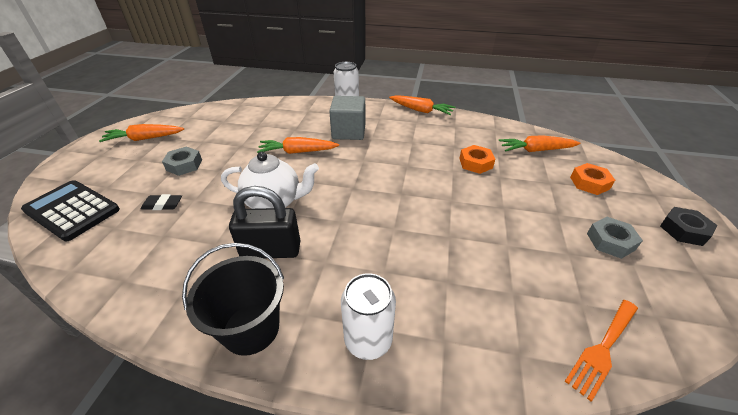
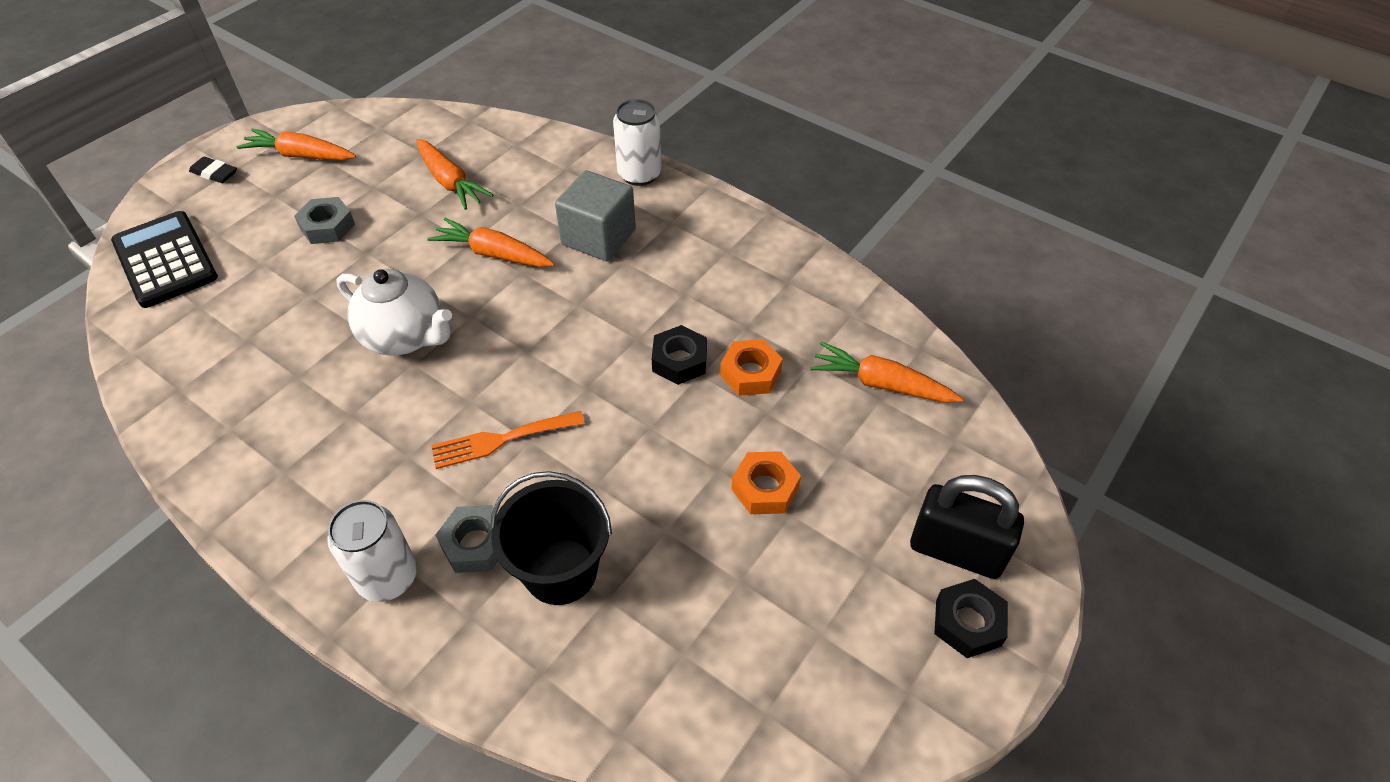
camera: 25 degrees right, 10 degrees up
(162, 205) = (268, 289): black eraser -> black eraser (214, 173)
(251, 328) = (275, 508): black bucket -> black bucket (560, 571)
(271, 250) = (356, 412): black padlock -> black padlock (956, 550)
(421, 110) = (757, 227): orange carrot -> orange carrot (450, 182)
(437, 168) = (679, 360): none -> black nut
(589, 183) = (906, 481): orange nut -> orange nut (765, 488)
(602, 349) = (648, 715): orange fork -> orange fork (501, 440)
(610, 241) = (824, 589): grey nut -> grey nut (476, 544)

